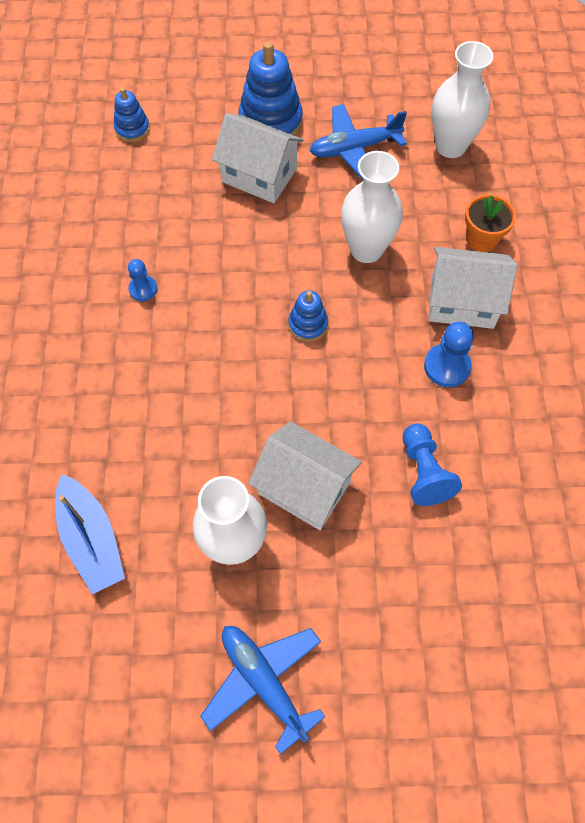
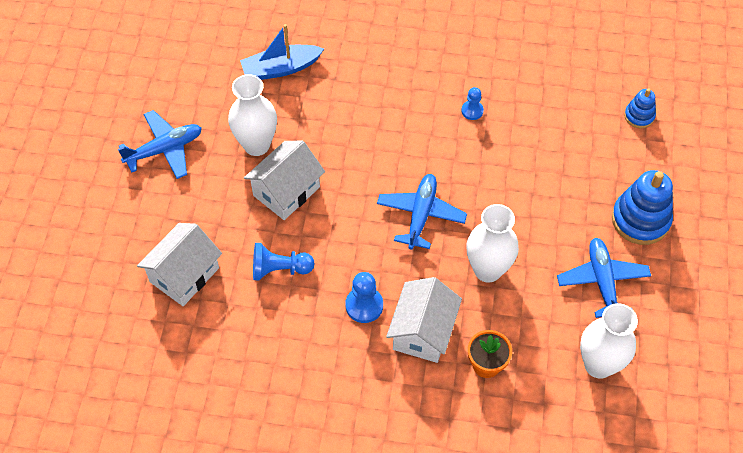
camera: 100 degrees right, 5 degrees down
(259, 175) = (578, 202): white house -> white house (184, 275)
(308, 324) = (421, 215): blue stacking toy -> blue plane

